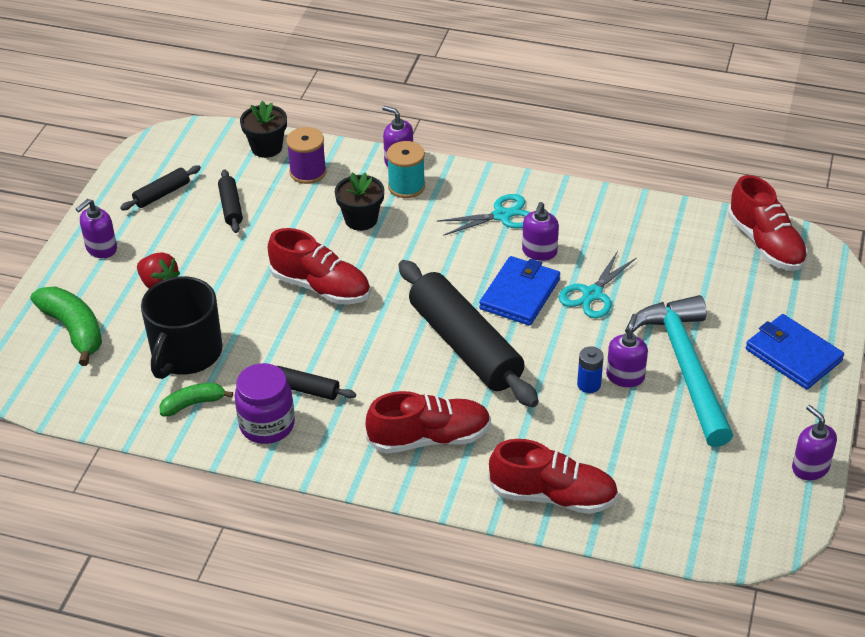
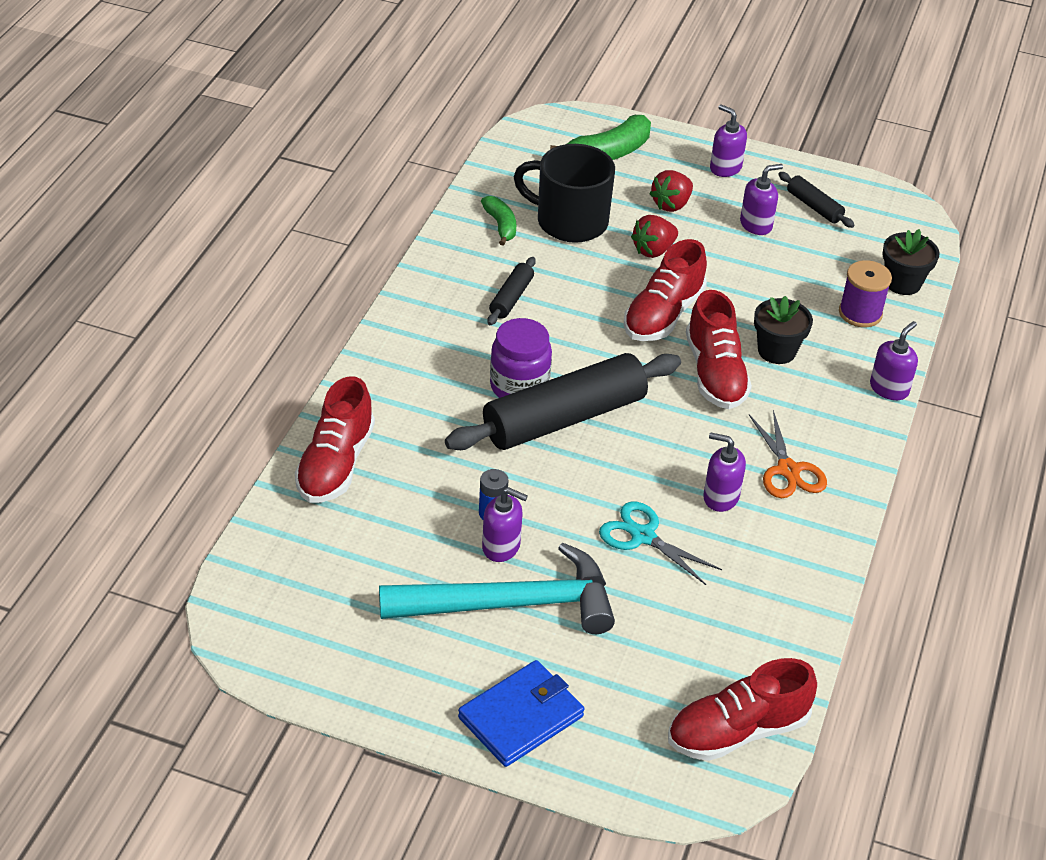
camera: 90 degrees right, 0 degrees up
(229, 295) = (653, 250): none -> red strawberry
(231, 207) = (794, 254): black rolling pin -> none
(267, 425) = (466, 271): purple jar -> purple jar (519, 386)
(406, 186) = (839, 392): turquoise spool -> none
(429, 438) = (431, 380): red shoe -> red shoe (715, 373)
(502, 215) = (788, 470): turquoise scissors -> orange scissors
(520, 294) = (645, 471): blue wallet -> none
(810, 467) = (332, 693): purple soap dispenser -> purple soap dispenser (756, 224)

